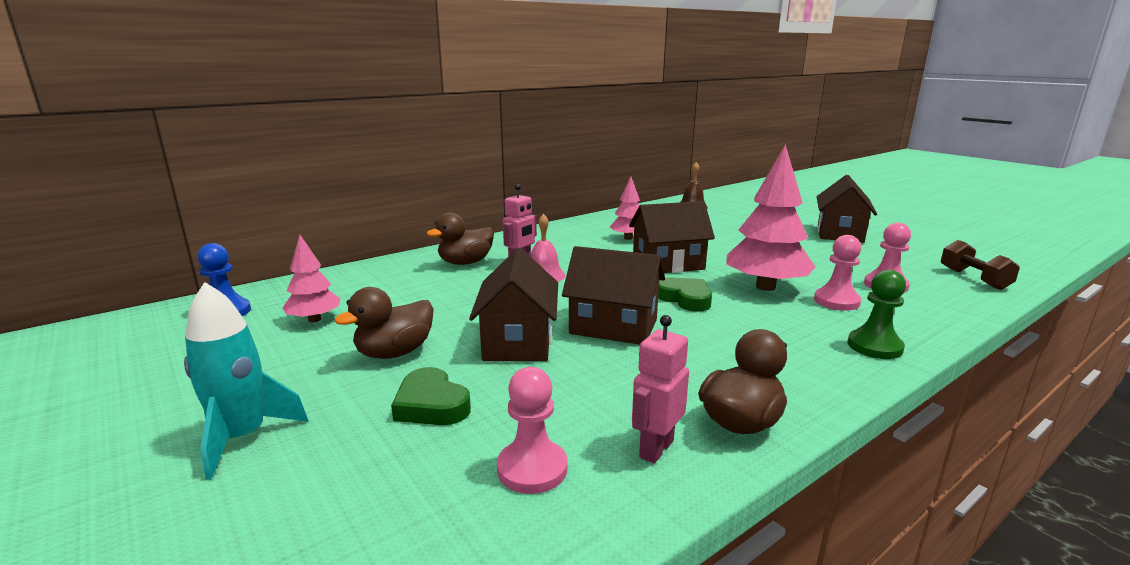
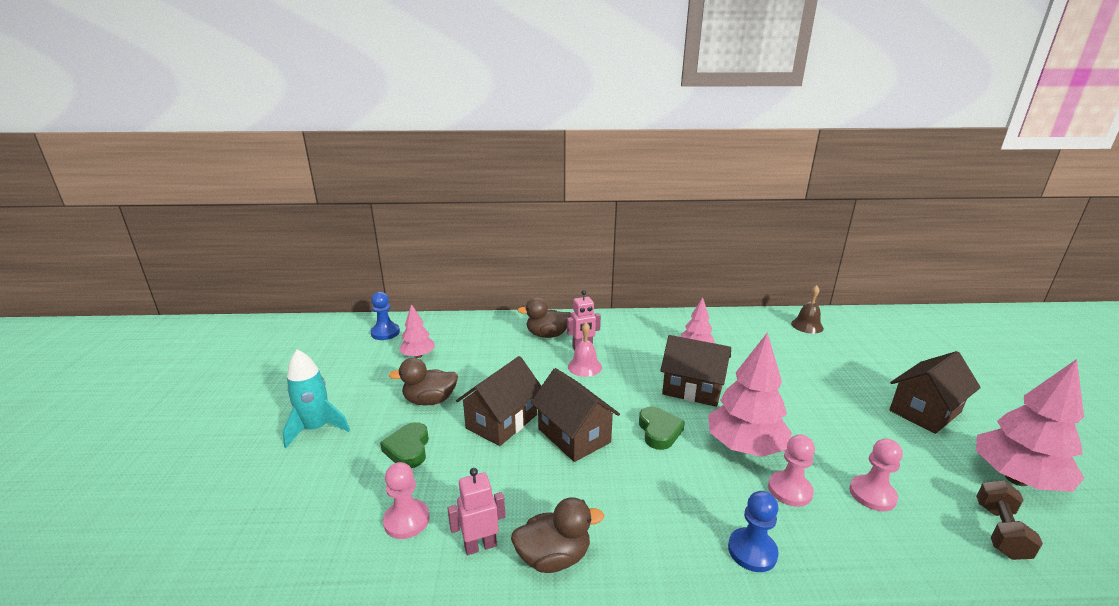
camera: 35 degrees right, 5 degrees up
(874, 346) = (752, 551): green pawn -> blue pawn
(938, 251) = (1016, 479): none -> pink tree

